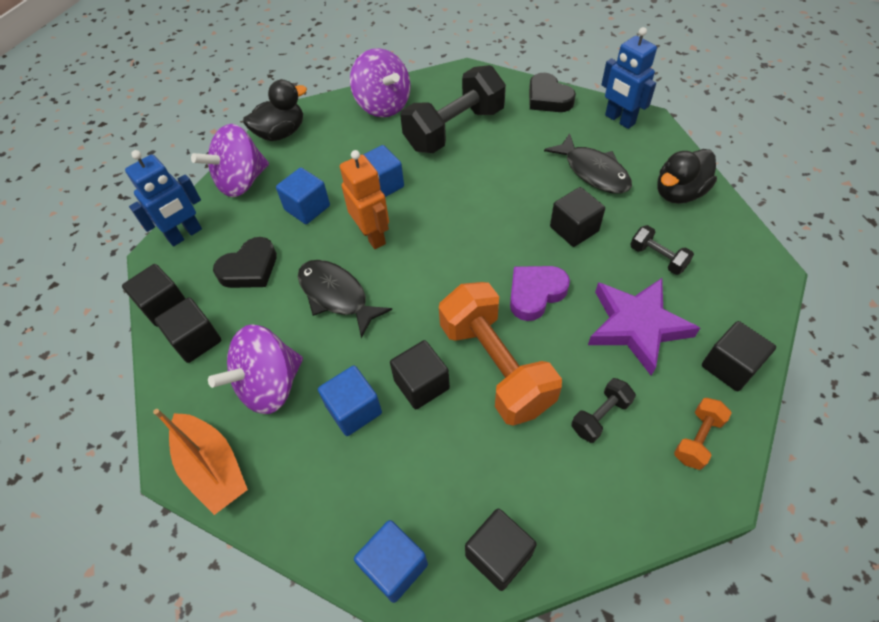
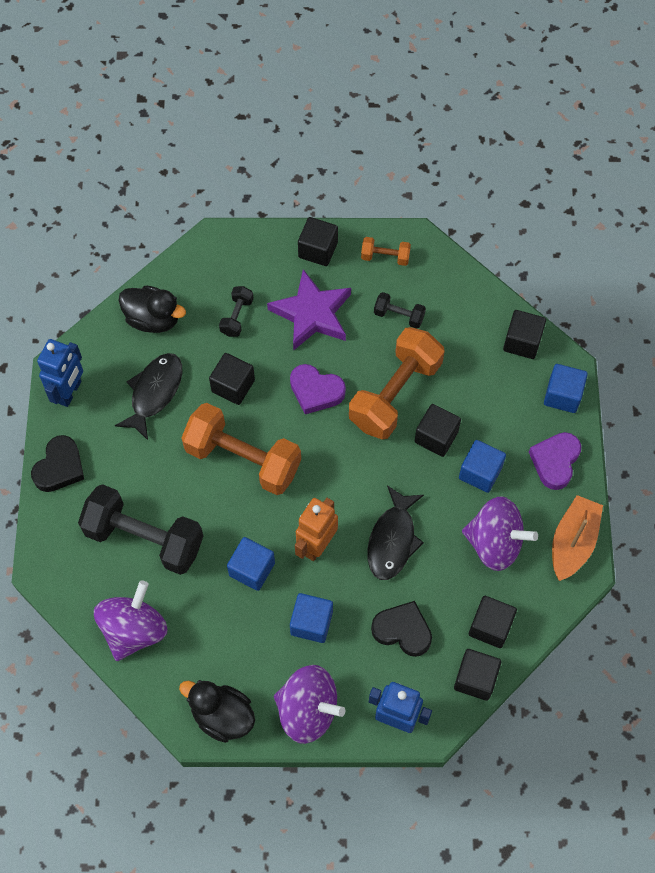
camera: 120 degrees left, 10 degrees up
(315, 503) = (555, 461): none -> purple heart
(490, 212) = (243, 459): none -> orange dumbbell

